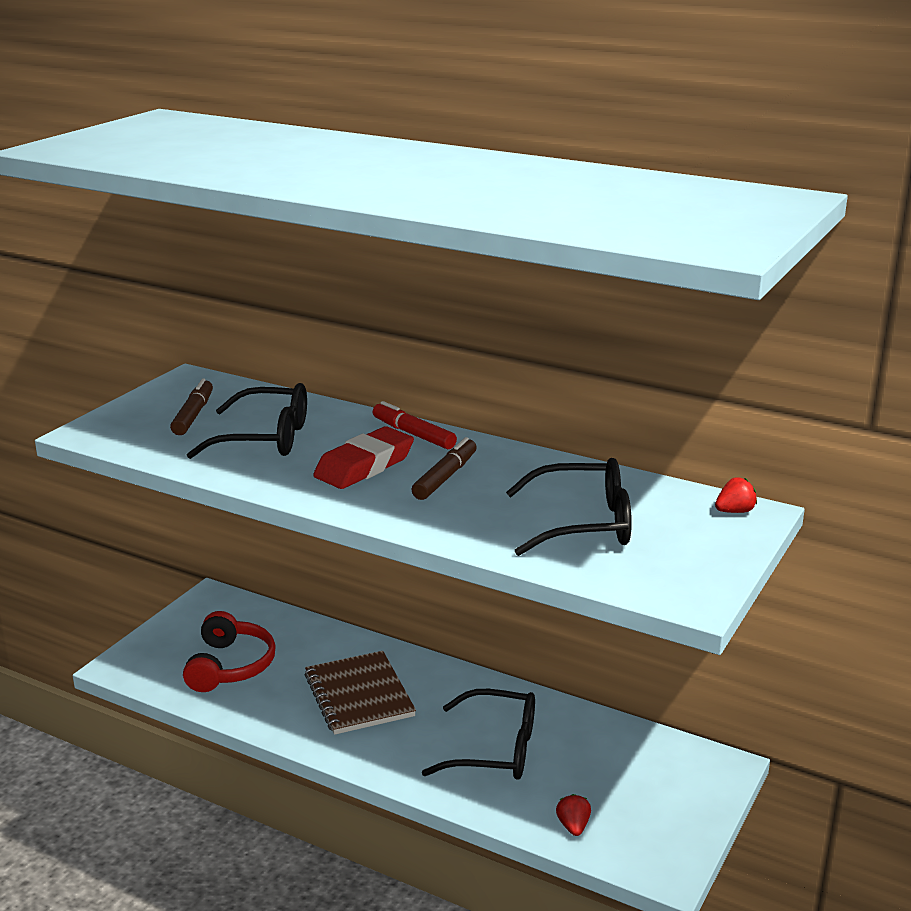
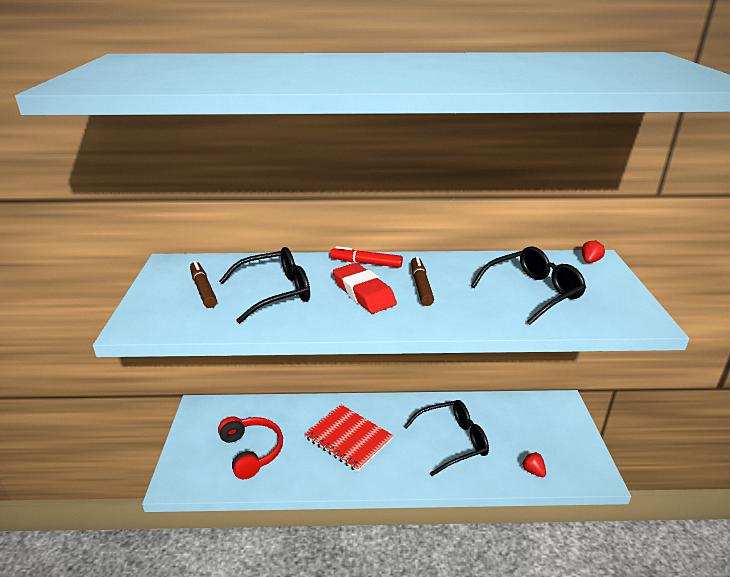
camera: 30 degrees left, 5 degrees up
(359, 695) = (348, 438): brown notebook -> red notebook
(364, 466) = (363, 293): red eraser -> red eraser turned 45 degrees counterclockwise

